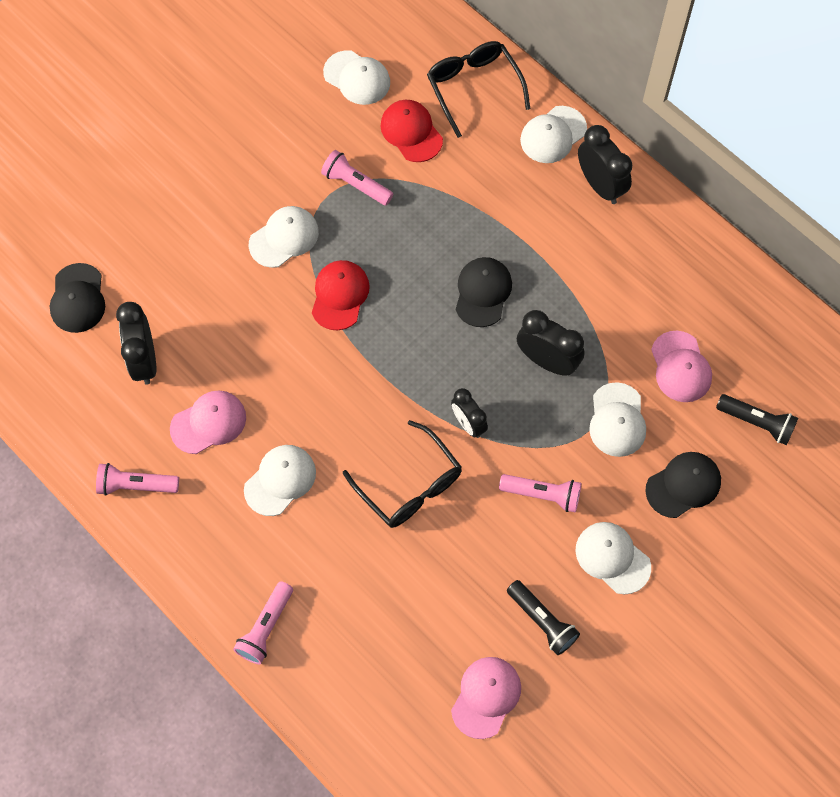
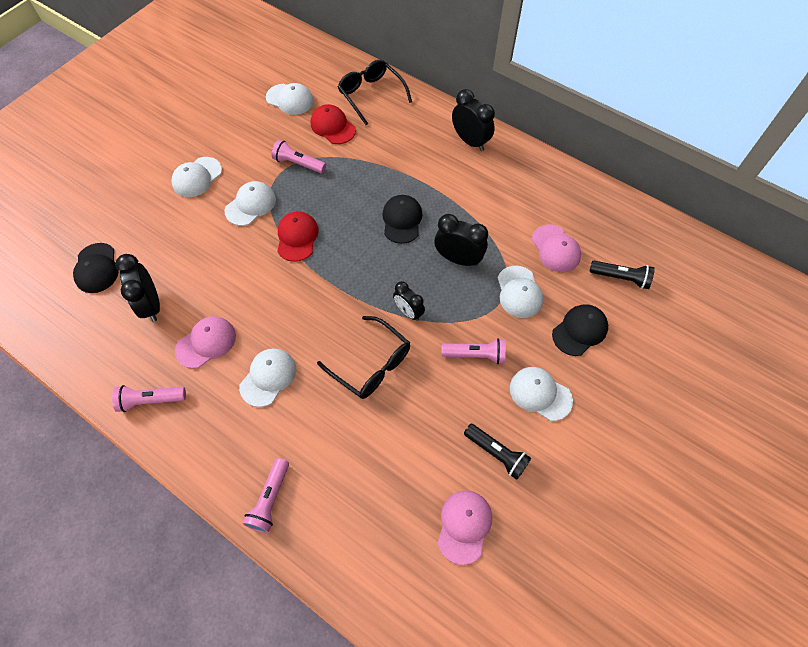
camera: 10 degrees left, 5 degrees down
(553, 135) = (431, 115): white cap -> white cap (197, 177)

